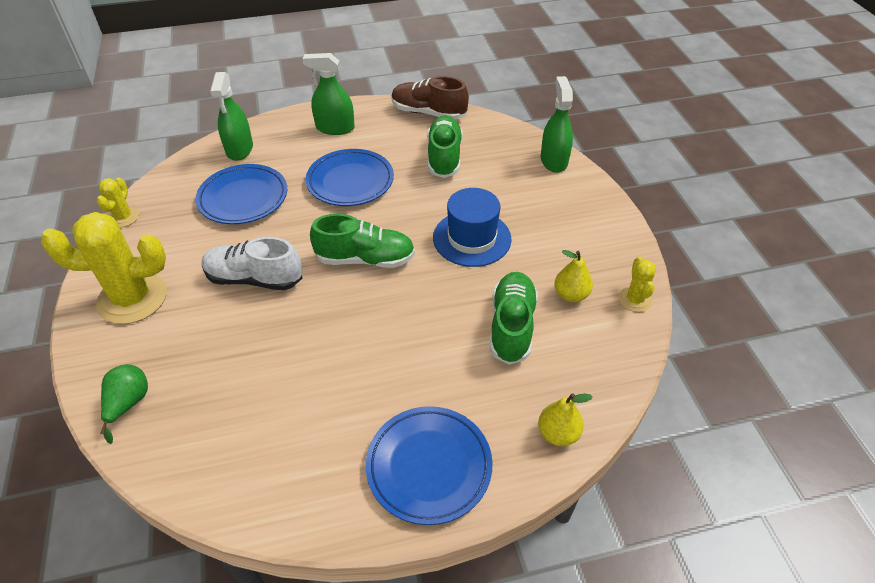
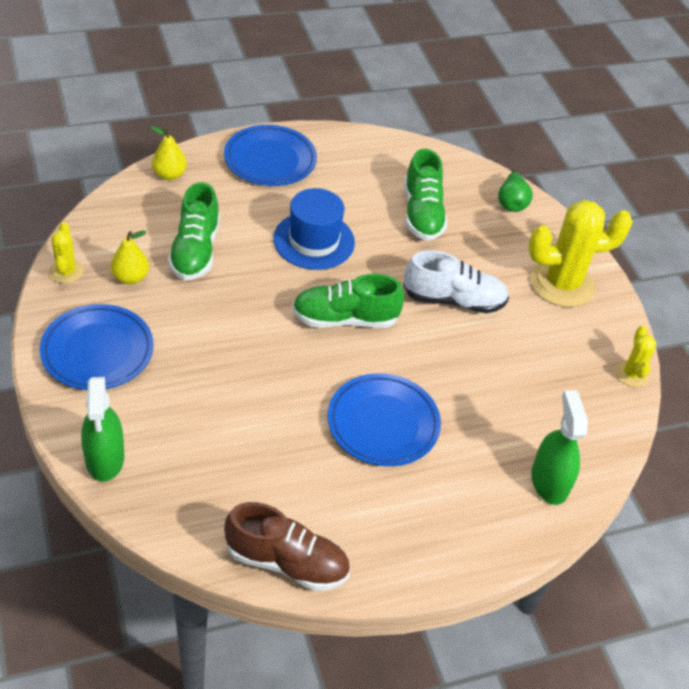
camera: 170 degrees right, 0 degrees up
(243, 198) = (508, 399): blue plate -> blue plate (97, 351)
(335, 128) = (427, 526): green spray bottle -> none
(444, 157) = (260, 466): green shoe -> green shoe (422, 213)
(472, 238) = (228, 341): blue hat -> blue hat (314, 241)

